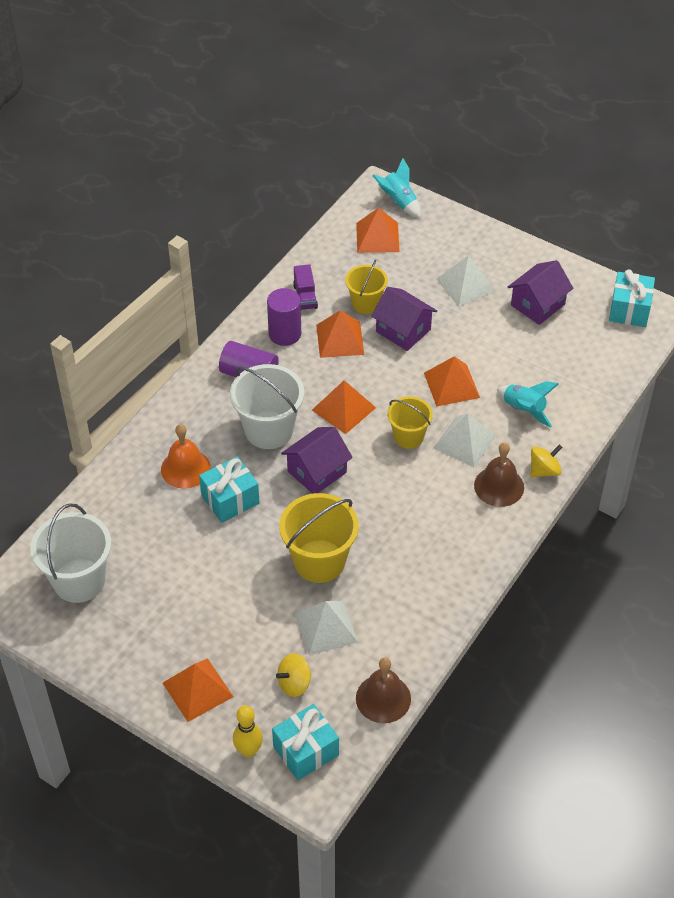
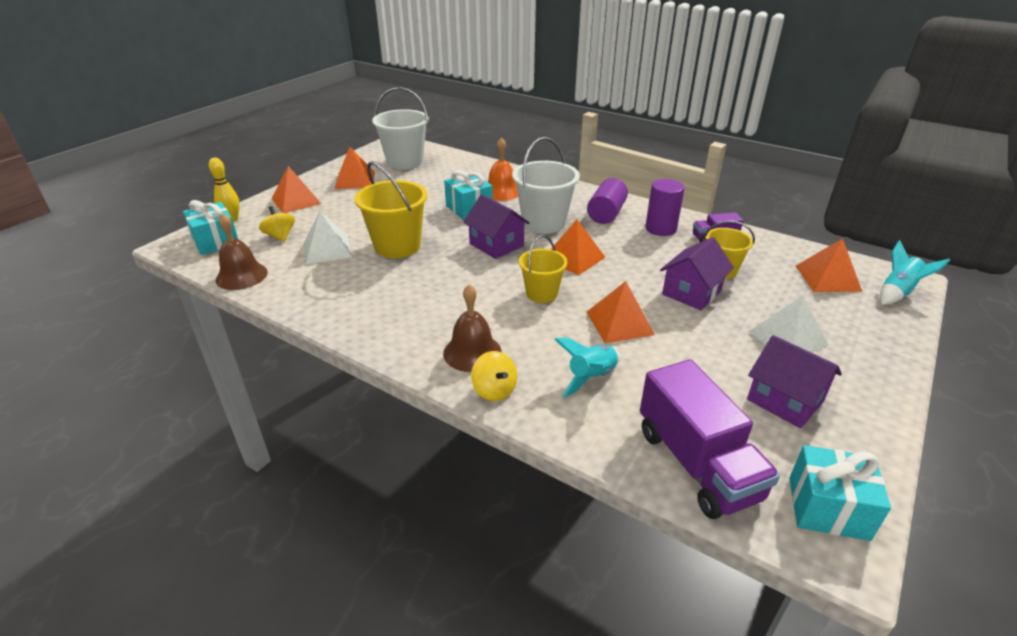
camera: 90 degrees right, 15 degrees down
(340, 339) = (664, 256): orange pyramid -> orange pyramid (355, 180)
(464, 442) = (536, 329): white pyramid -> none
(603, 363) = (697, 463): none -> purple truck

